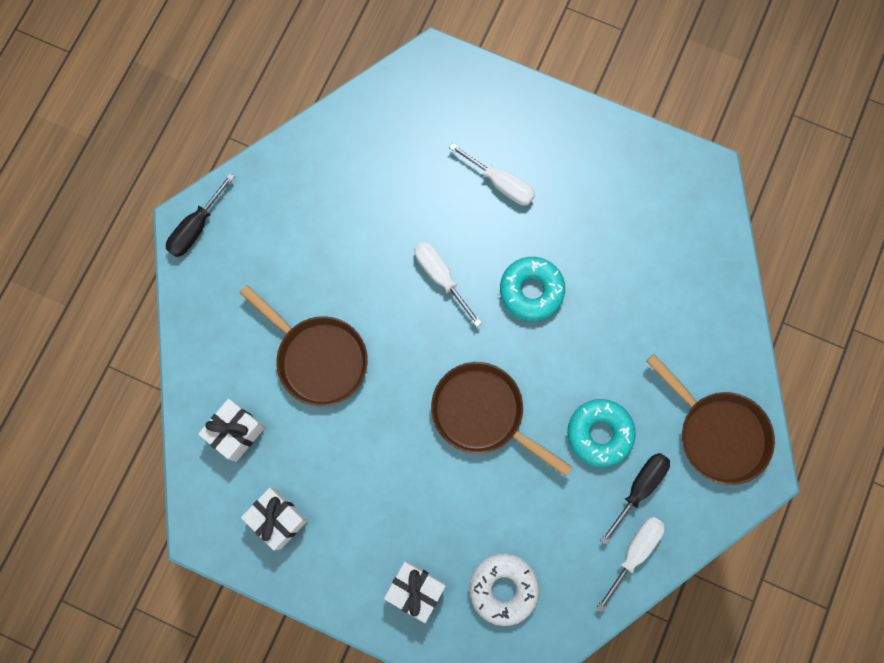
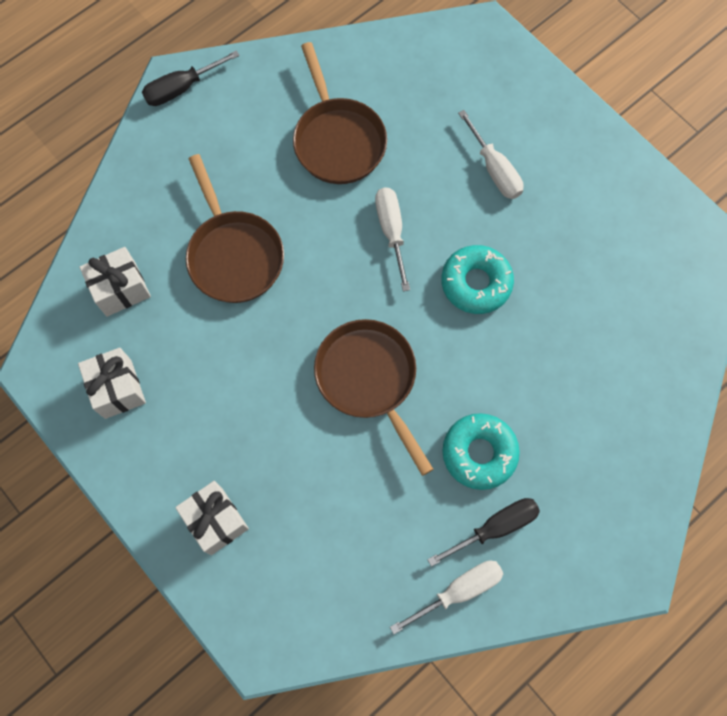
camera: 25 degrees right, 5 degrees down
(503, 588) = (304, 562): white donut -> none
(717, 433) = (605, 510): brown pan -> brown pan (337, 140)

